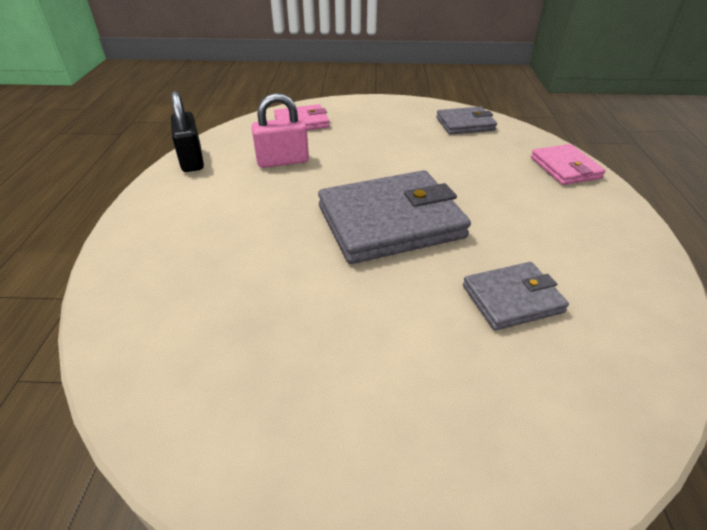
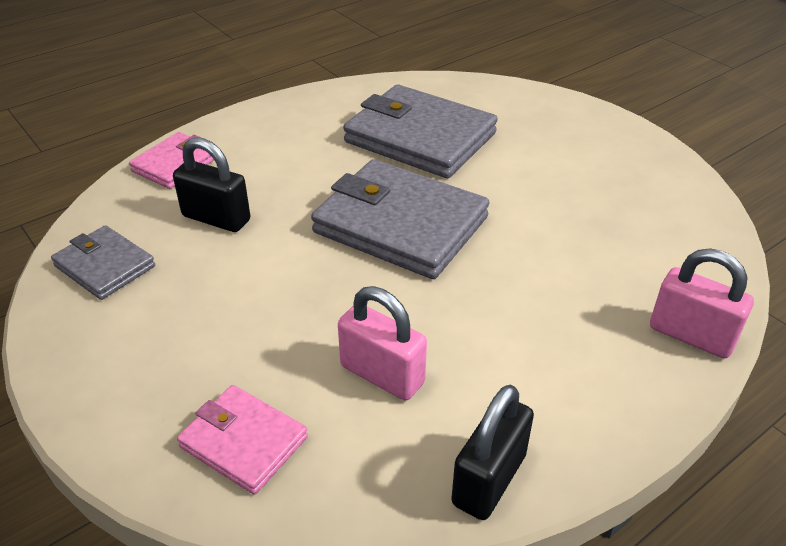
camera: 130 degrees left, 0 degrees up
(120, 277) = (691, 335): none -> pink padlock
(478, 162) = (216, 218): none -> black padlock
(512, 299) = (420, 138): grey wallet -> grey wallet, size x1.85

